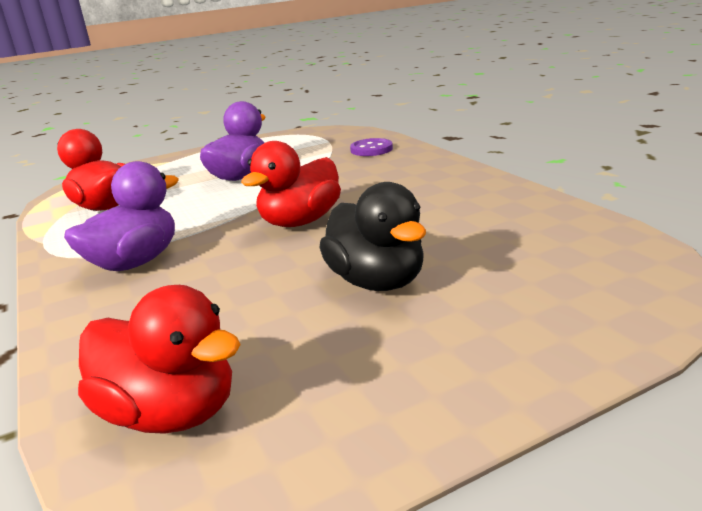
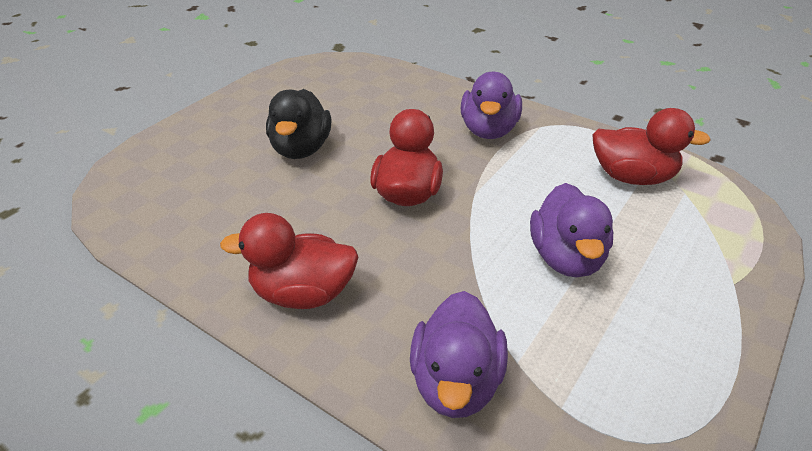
camera: 150 degrees right, 15 degrees up
(171, 412) = (351, 75): red duck -> red duck (303, 294)
(371, 149) = (456, 382): purple button -> purple duck
(377, 281) = (301, 149): black duck -> black duck turned 120 degrees counterclockwise

